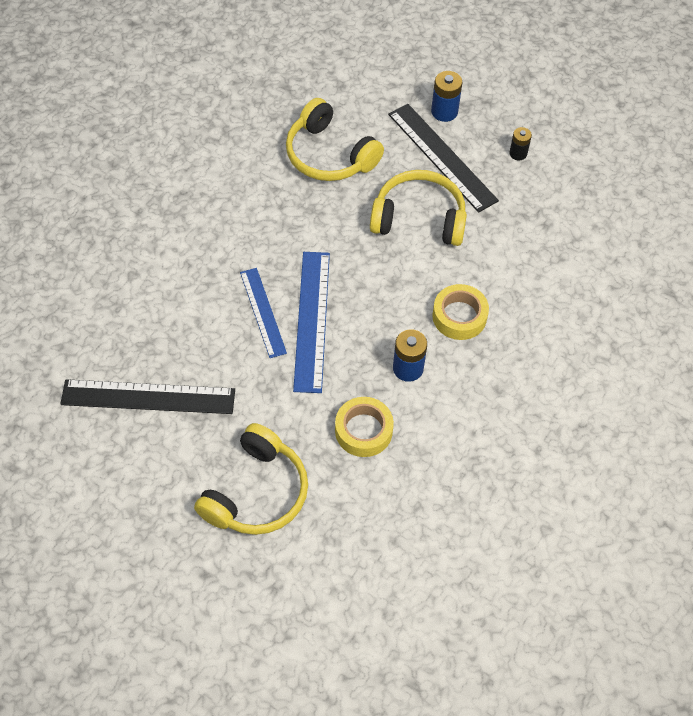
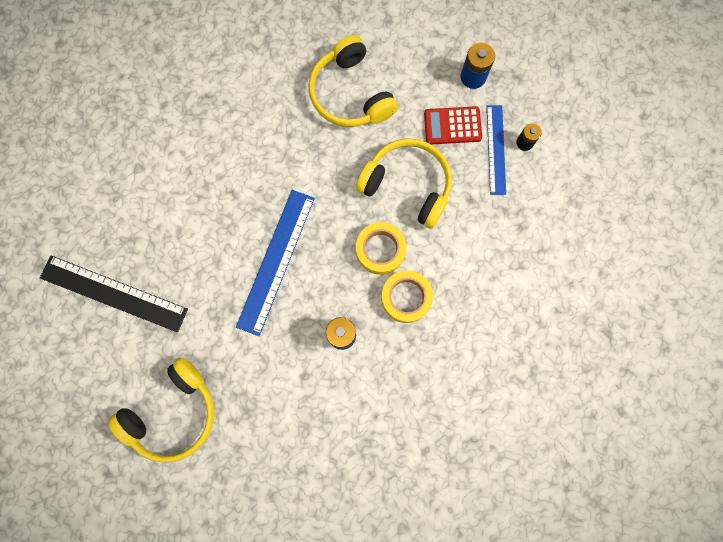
camera: 20 degrees right, 20 degrees up
(263, 312) = (236, 240): blue ruler -> blue ruler (496, 149)
(363, 430) = (282, 384): yellow tape -> yellow tape (380, 250)
(442, 157) = (452, 126): black ruler -> red calculator

